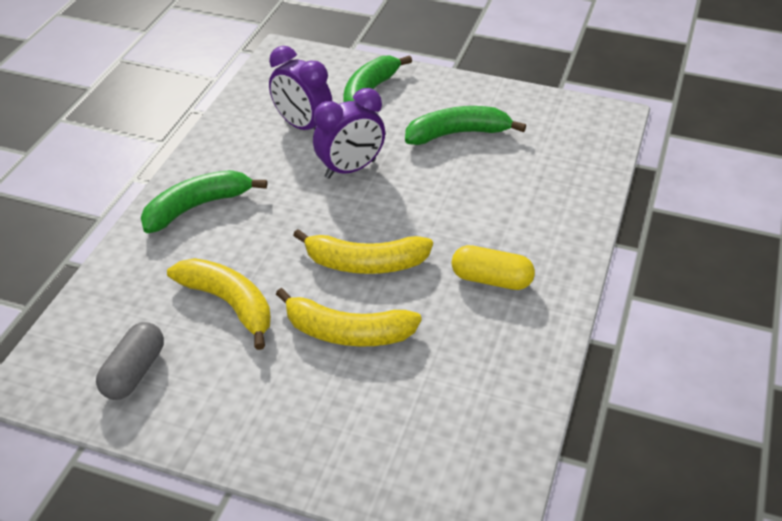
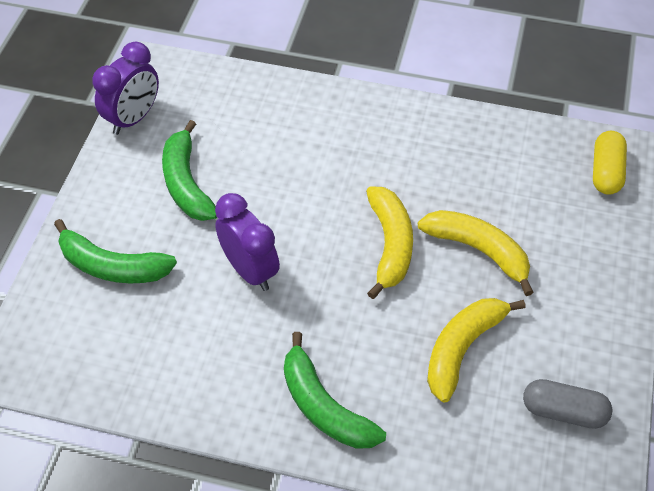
camera: 95 degrees left, 10 degrees up
(302, 126) = (173, 324): purple clock -> purple clock (133, 118)
(347, 332) = (479, 250): yellow banana -> yellow banana turned 60 degrees counterclockwise
(491, 280) = (396, 154): yellow capsule -> yellow capsule (606, 172)

